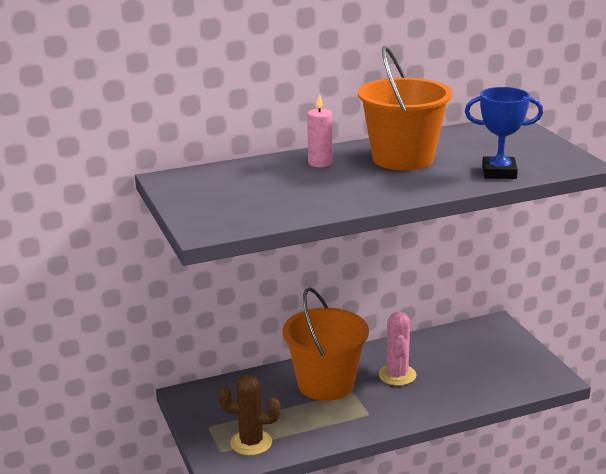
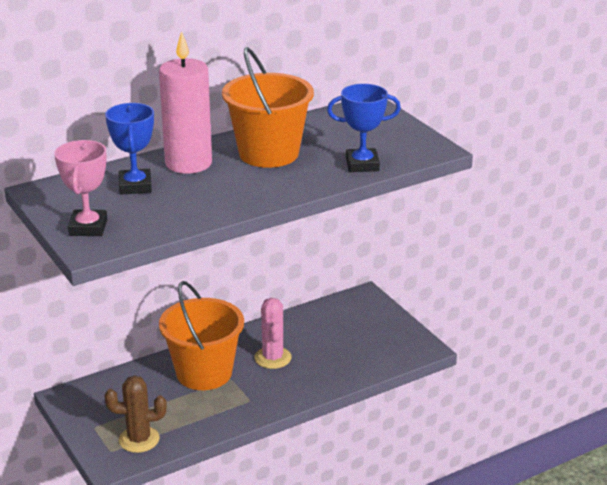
camera: 10 degrees left, 5 degrees up
(208, 212) = (88, 227): none -> pink trophy
(263, 179) = (135, 186): none -> blue trophy
(320, 163) = (188, 163): pink candle -> pink candle, size x1.97

